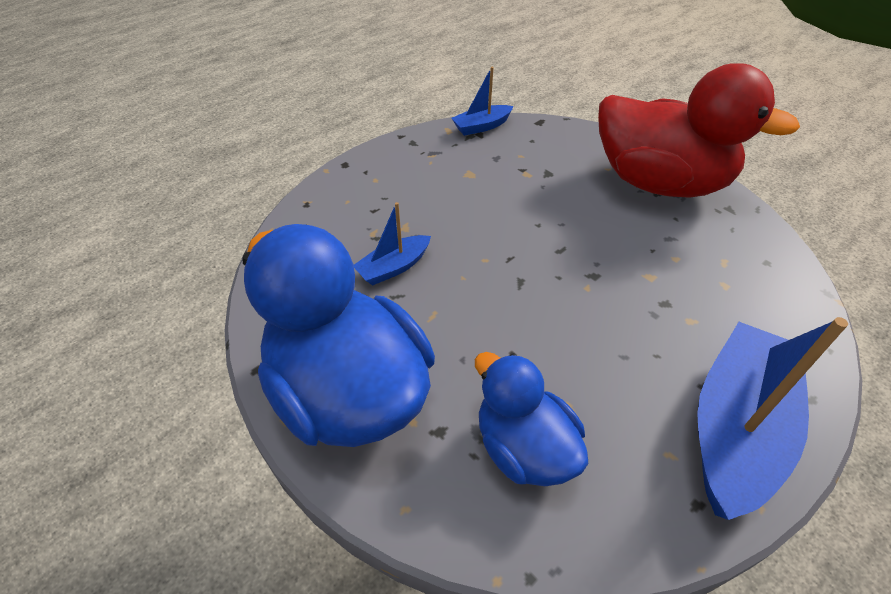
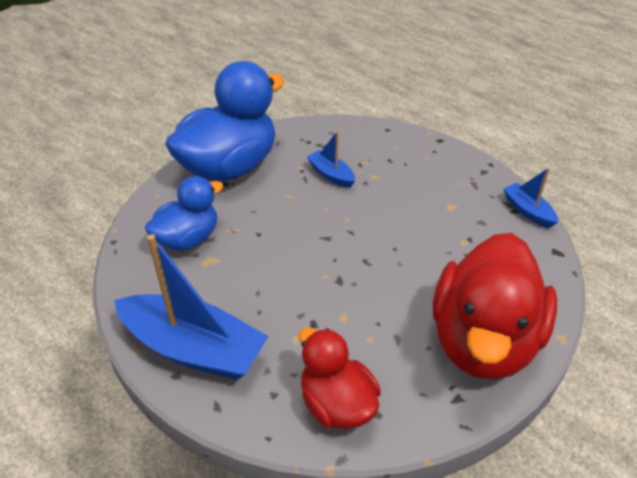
camera: 85 degrees right, 5 degrees down
(767, 291) = (337, 404): none -> red duck

